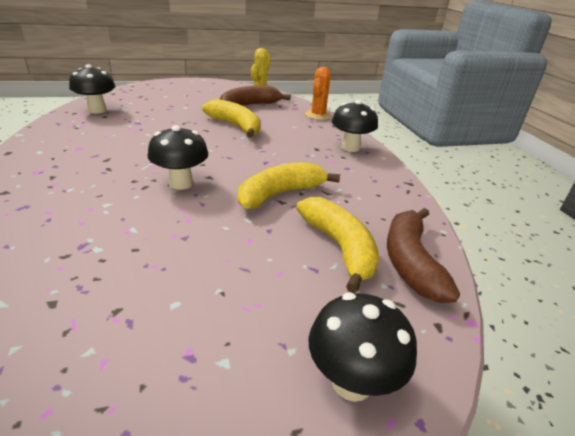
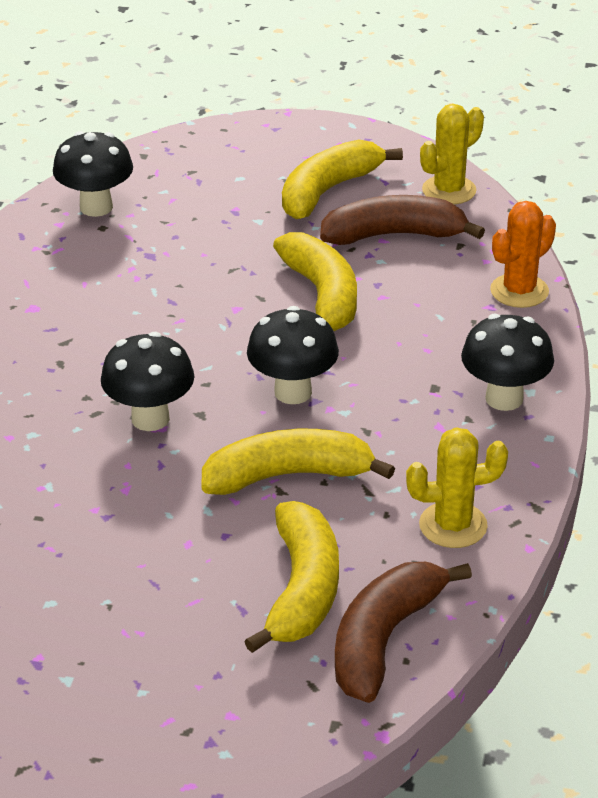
camera: 30 degrees right, 5 degrees up
(209, 96) = (328, 191): none -> yellow banana
(351, 382) = (180, 740): black mushroom -> black mushroom (293, 392)
(383, 198) = (453, 525): none -> yellow cactus

